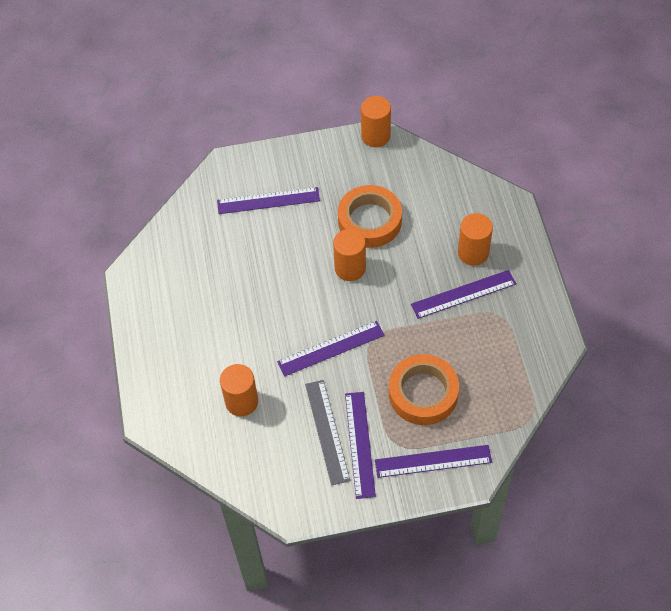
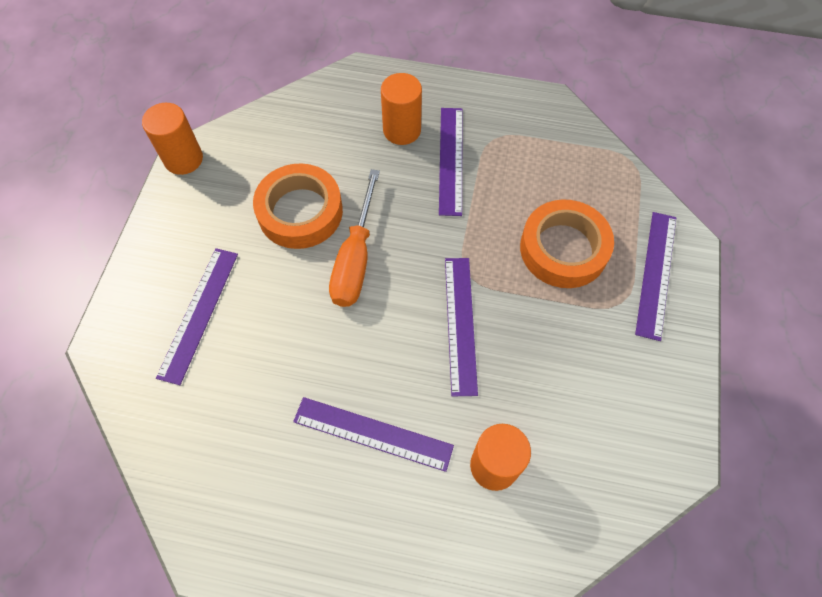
camera: 70 degrees left, 5 degrees up
(327, 431) = (577, 374): grey ruler -> none
(350, 268) = (356, 258): orange cylinder -> orange screwdriver
(360, 444) = (608, 343): purple ruler -> purple ruler (373, 433)

